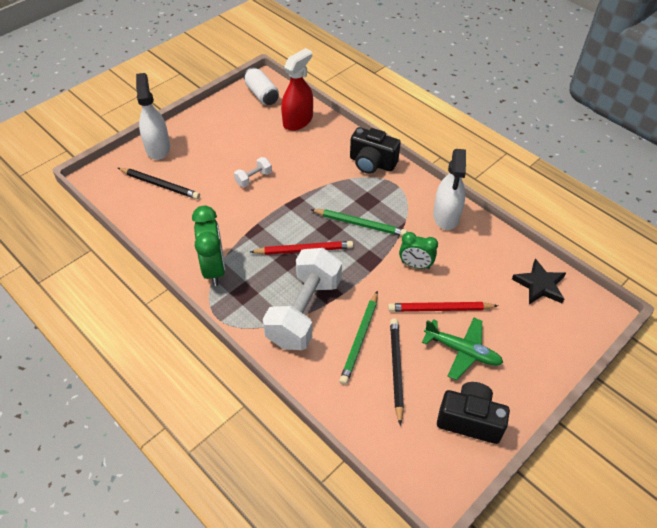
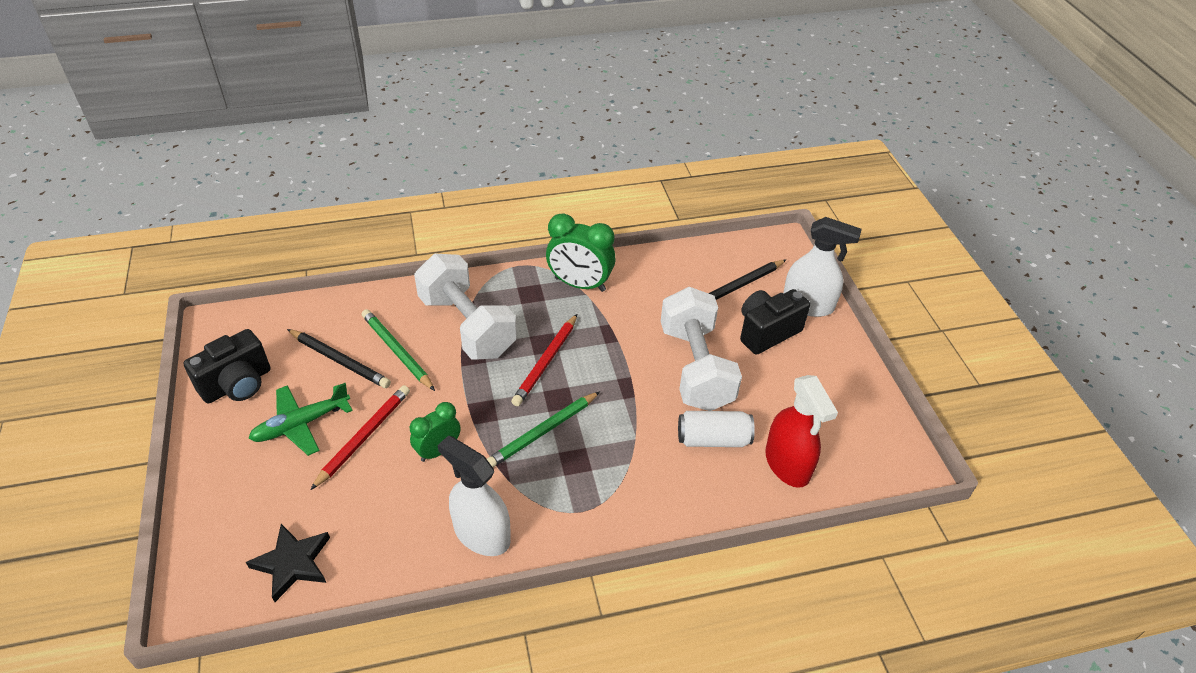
camera: 120 degrees right, 5 degrees down
(253, 178) = (695, 368): white dumbbell -> white dumbbell, size x2.34
(262, 94) = (875, 450): white can -> white can (713, 439)
(372, 163) = (641, 505): black camera -> black camera (767, 332)

